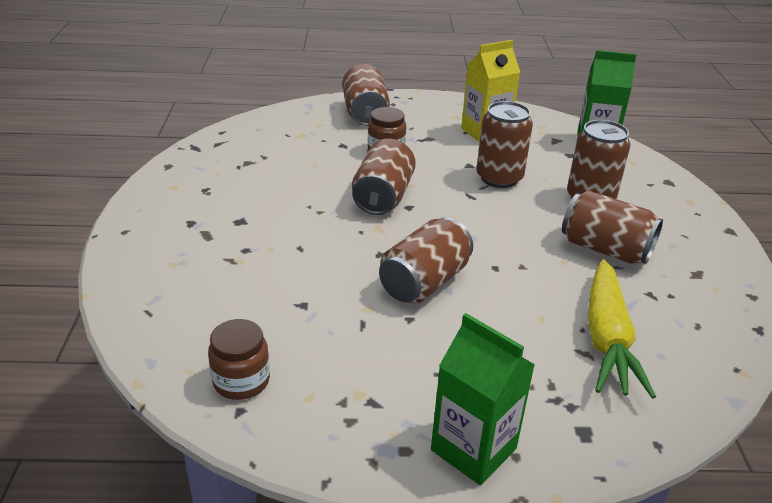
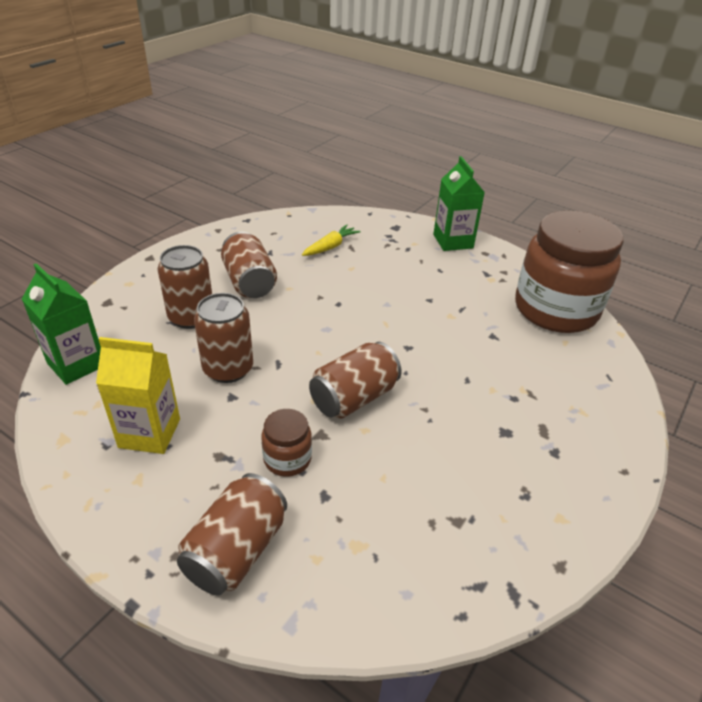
camera: 145 degrees left, 5 degrees up
(241, 381) = (555, 310): brown jar -> brown jar, size x2.33
(424, 282) = (397, 314): brown can -> none
(607, 339) = (330, 247): yellow carrot -> yellow carrot, size x0.59

